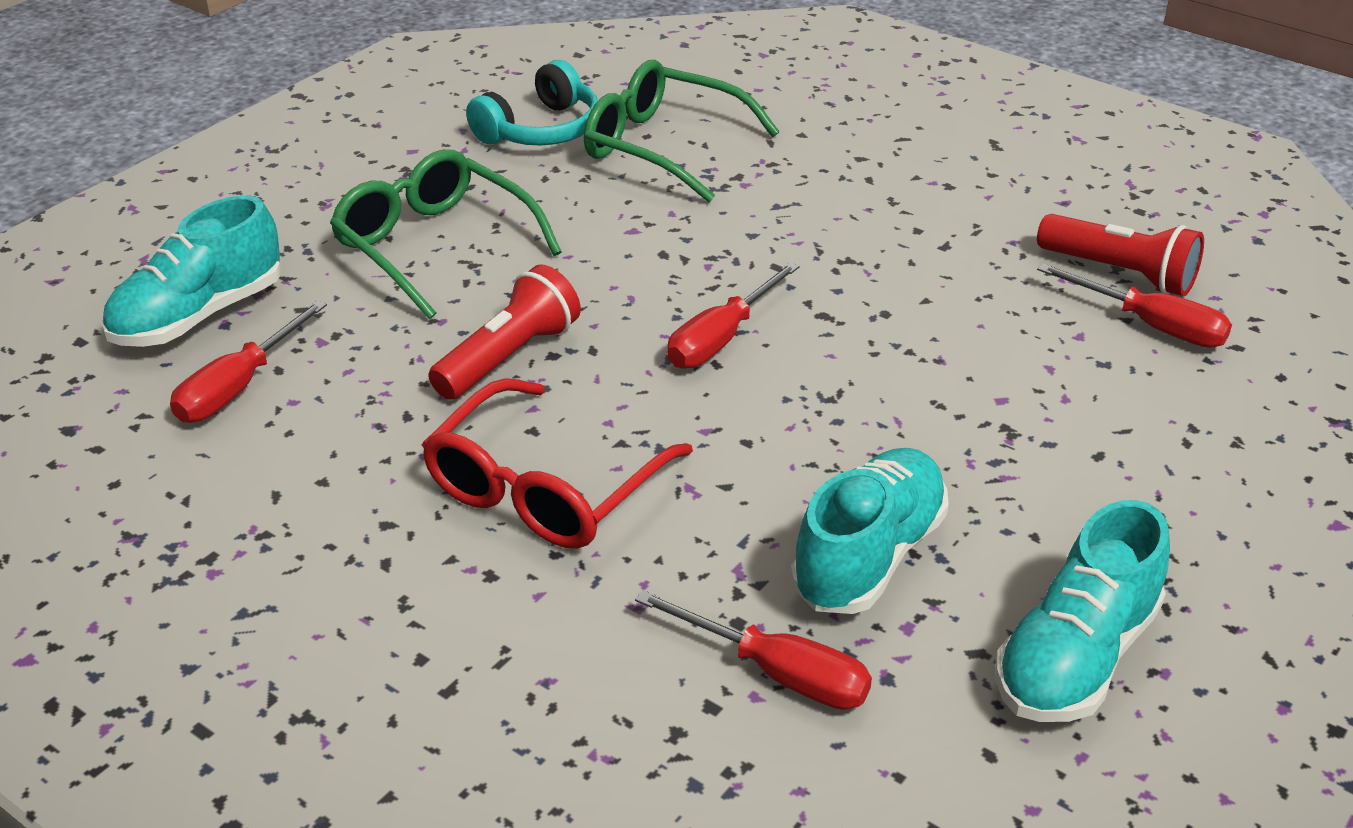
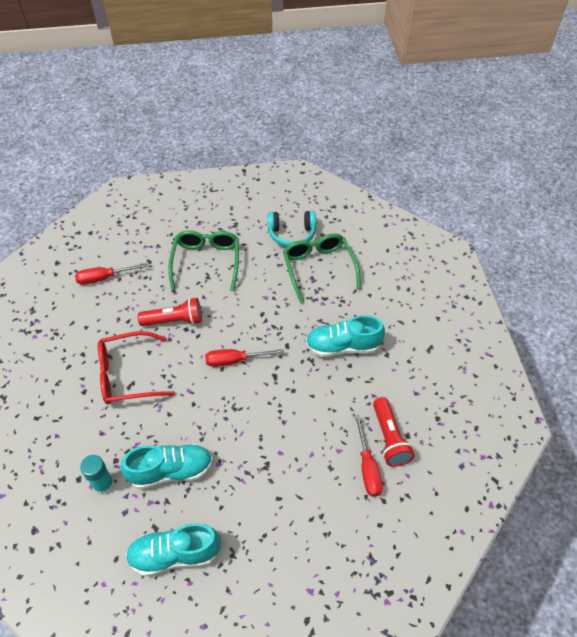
camera: 45 degrees right, 15 degrees up
(199, 316) = (123, 244): turquoise shoe -> turquoise shoe (343, 346)
(777, 673) = (103, 484): red screwdriver -> turquoise glue stick

